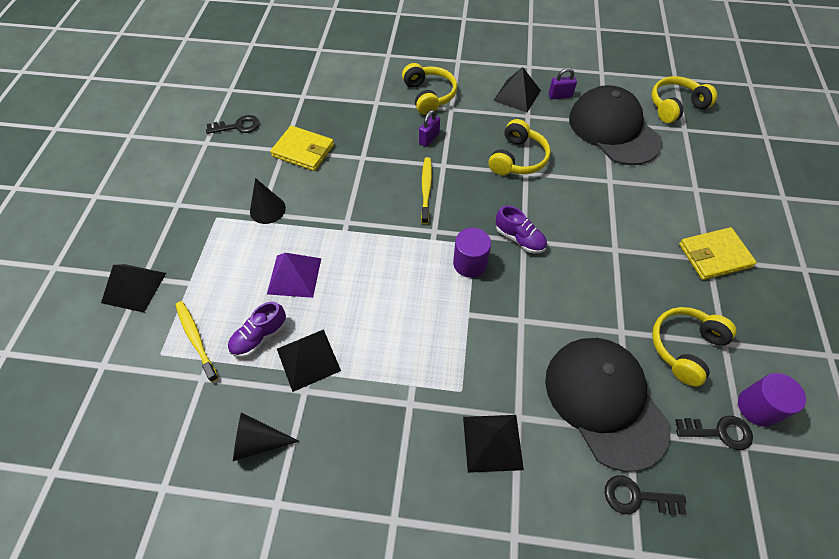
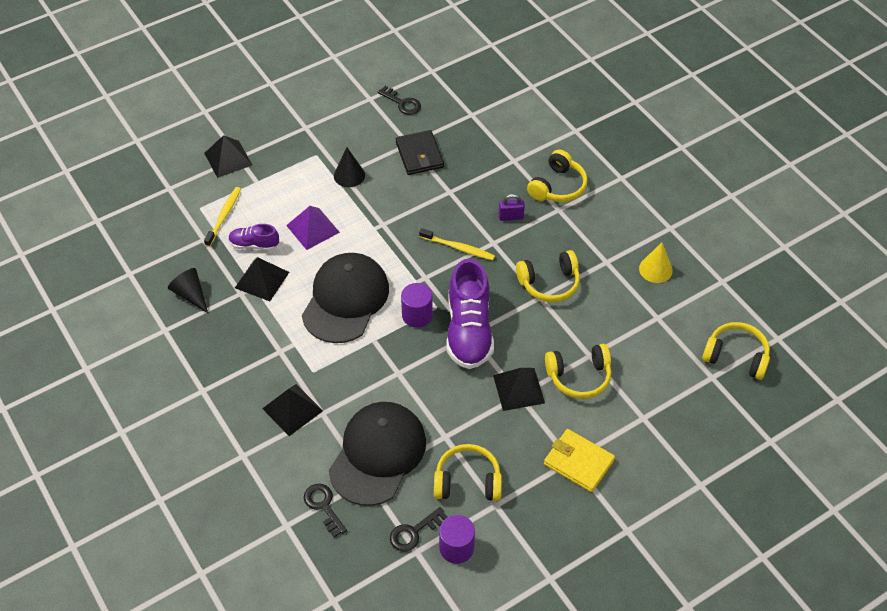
camera: 50 degrees right, 5 degrees down
(303, 151) = (419, 155): yellow wallet -> black wallet
(426, 189) = (458, 248): yellow toothbrush -> yellow toothbrush turned 60 degrees clockwise
(517, 95) = (623, 241): black pyramid -> black pyramid (518, 389)
(519, 239) = (469, 331): purple shoe -> purple shoe, size x1.97
(560, 96) = (655, 269): purple padlock -> yellow cone
(613, 129) = (654, 327): black cap -> black cap (345, 300)
(626, 200) = (579, 377): none -> yellow headphones
(719, 432) = (414, 532): black key -> black key turned 90 degrees clockwise

